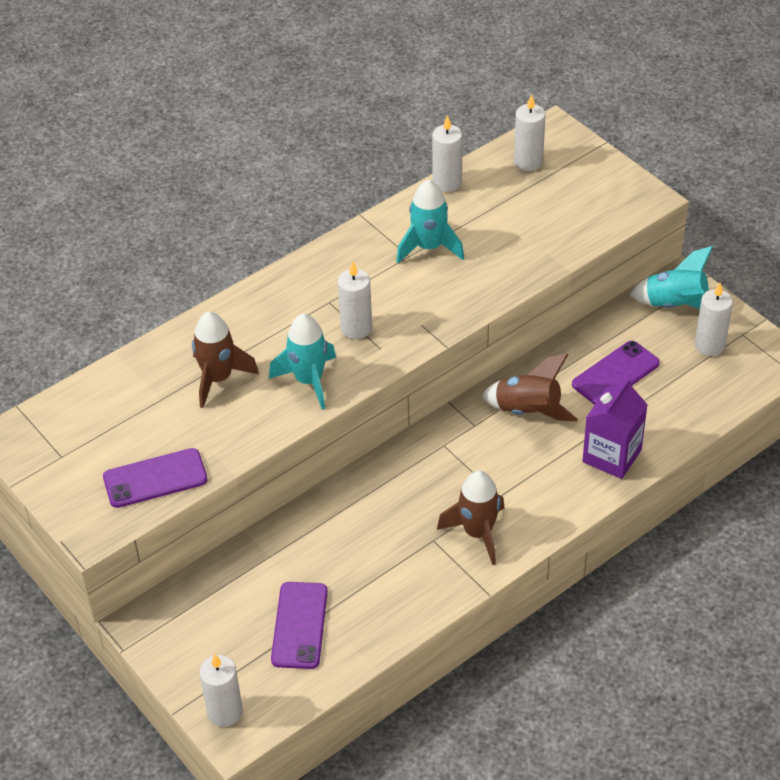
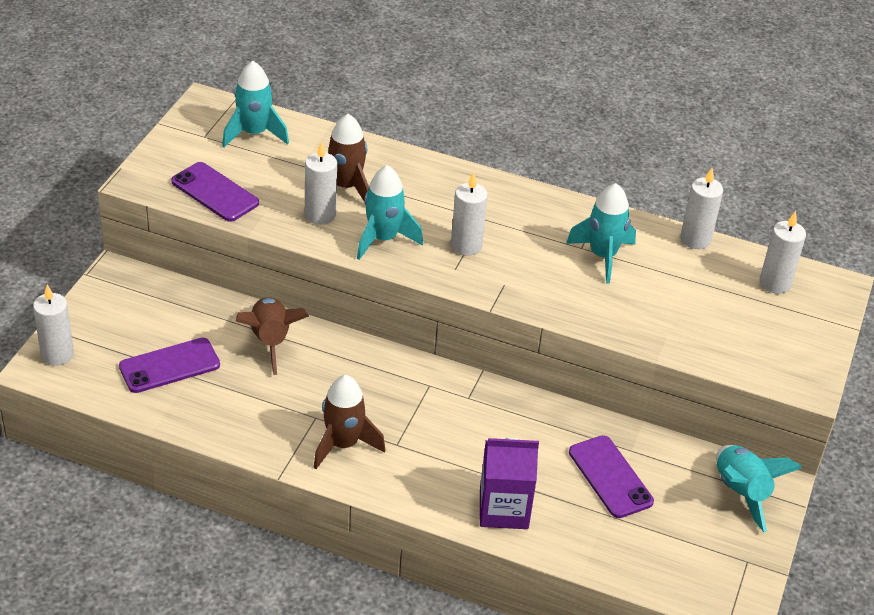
camera: 55 degrees right, 5 degrees down
(88, 416) = (254, 133): none -> turquoise rocket
(528, 411) = (513, 428): brown rocket -> brown rocket (270, 341)
(615, 374) = (610, 477): purple phone -> purple phone turned 45 degrees clockwise
(709, 345) = (708, 538): white candle -> white candle (320, 215)

